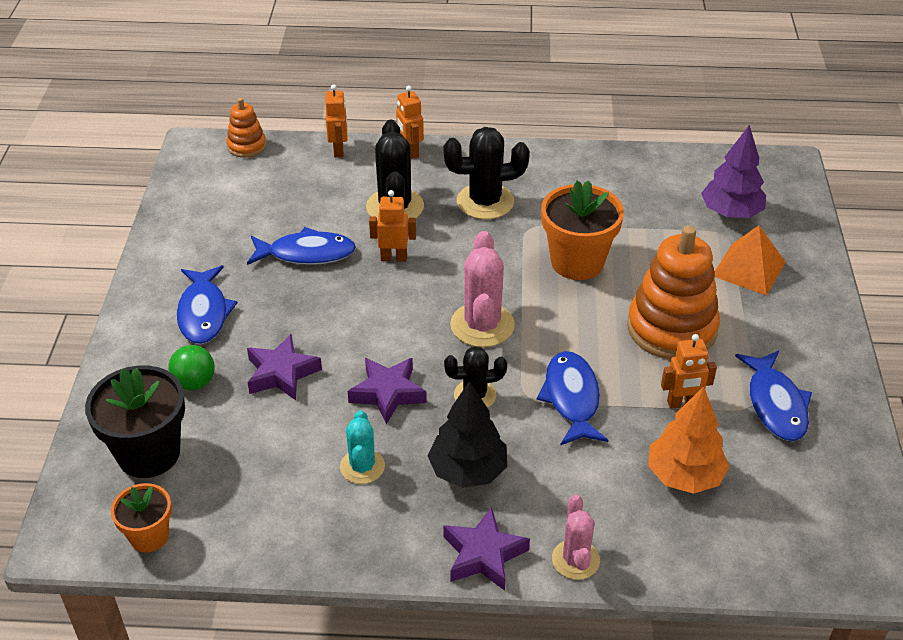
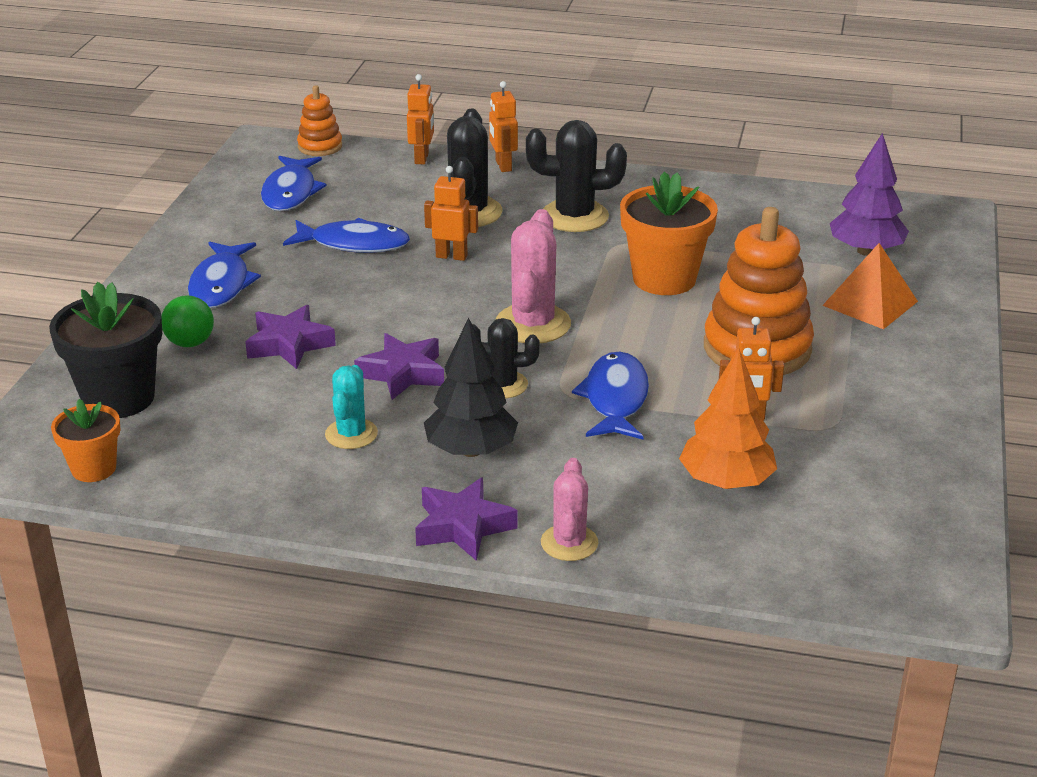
camera: 10 degrees right, 10 degrees down
(775, 404) = (860, 429): blue fish -> blue fish (291, 192)

